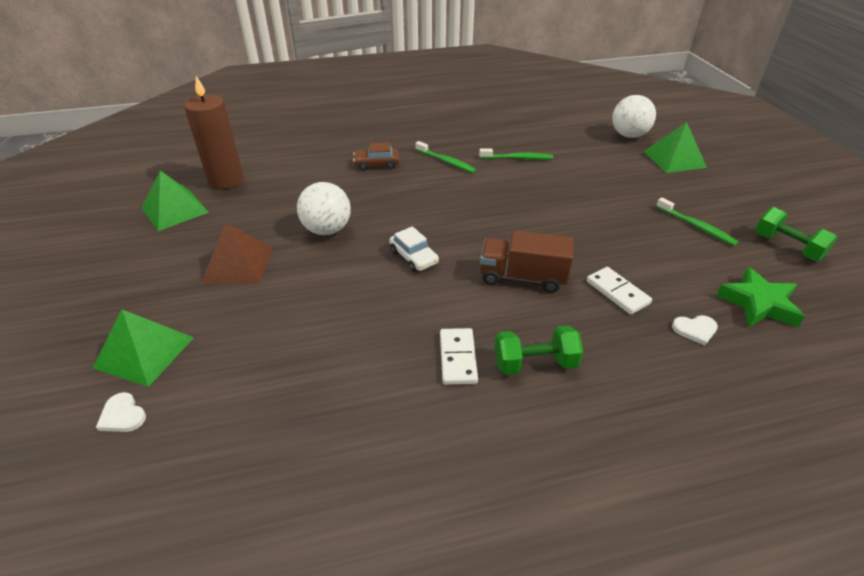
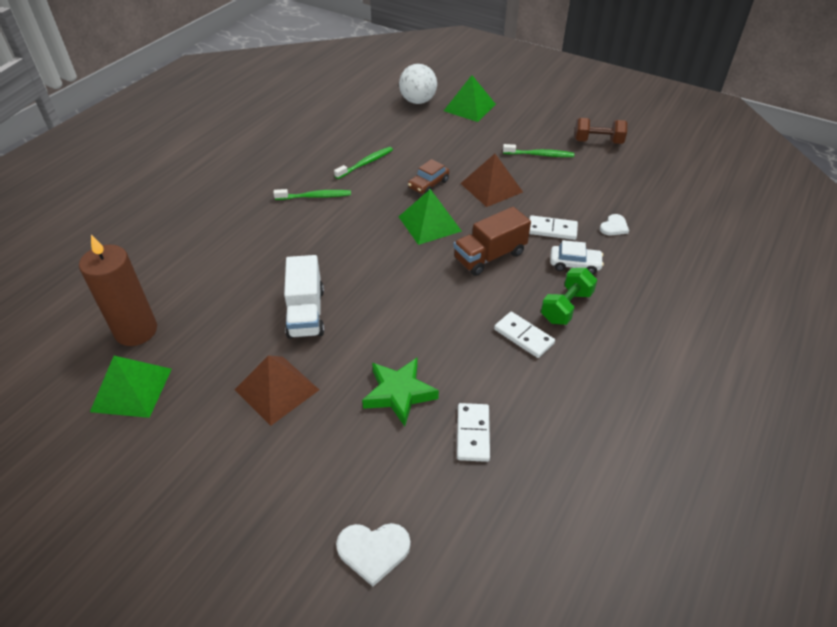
camera: 45 degrees left, 5 degrees up
(122, 415) = (373, 551): white heart -> white heart, size x1.50
(144, 352) = (314, 504): green pyramid -> green pyramid (429, 224)
(304, 397) = (473, 433): none -> white domino
(327, 230) = (306, 313): white ball -> white truck
(377, 164) = (259, 231): brown car -> brown car (428, 184)
(413, 257) = (402, 290): white car -> white car (574, 264)
(604, 227) = (491, 187): none -> brown pyramid
(758, 303) = (623, 189): green star -> green star (399, 393)
(787, 247) = (598, 141): green dumbbell -> brown dumbbell

